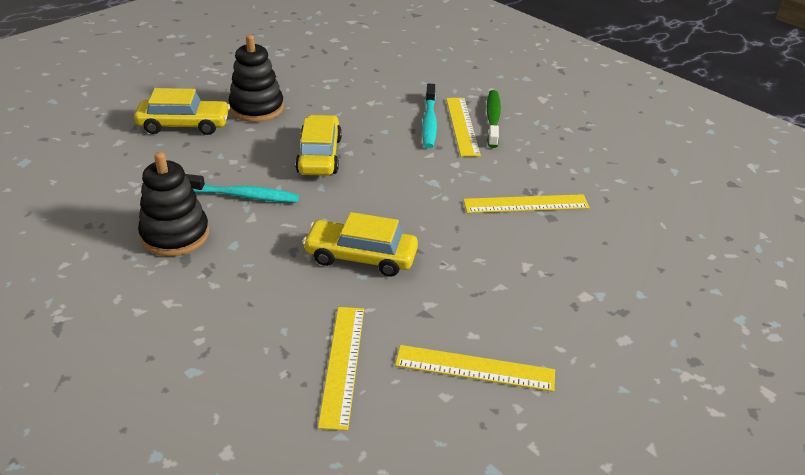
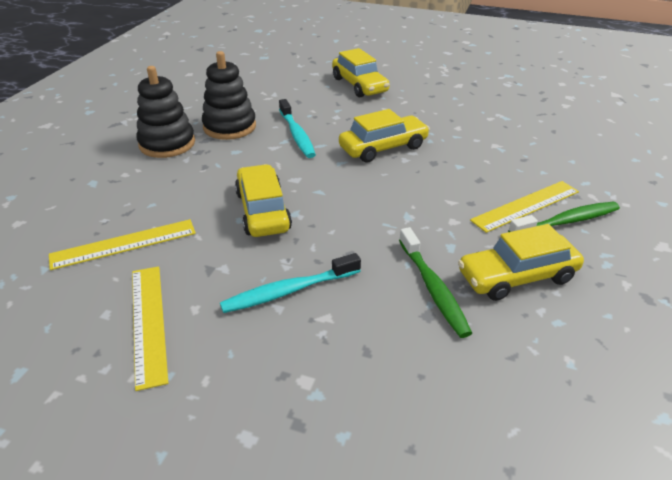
camera: 65 degrees right, 0 degrees up
(256, 108) = (415, 101): black stacking toy -> black stacking toy (167, 144)
(429, 122) = (505, 185): turquoise toothbrush -> turquoise toothbrush (288, 291)
(526, 204) = (433, 288): yellow ruler -> green toothbrush
(535, 164) = (517, 276): none -> yellow car

